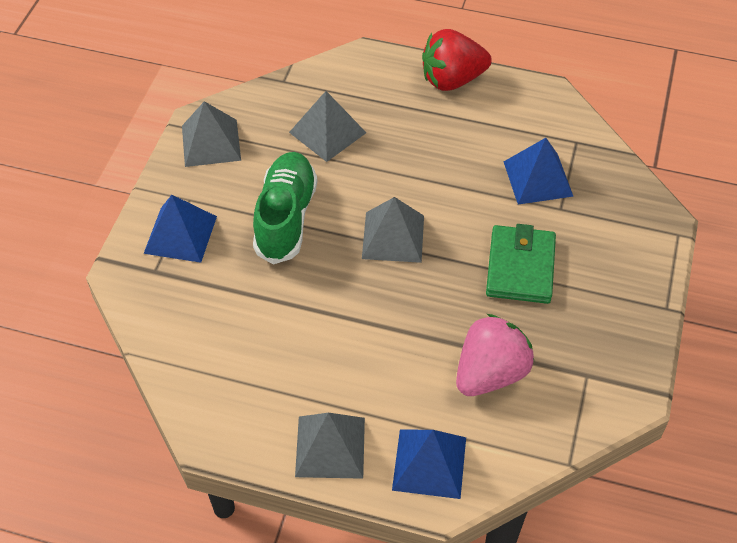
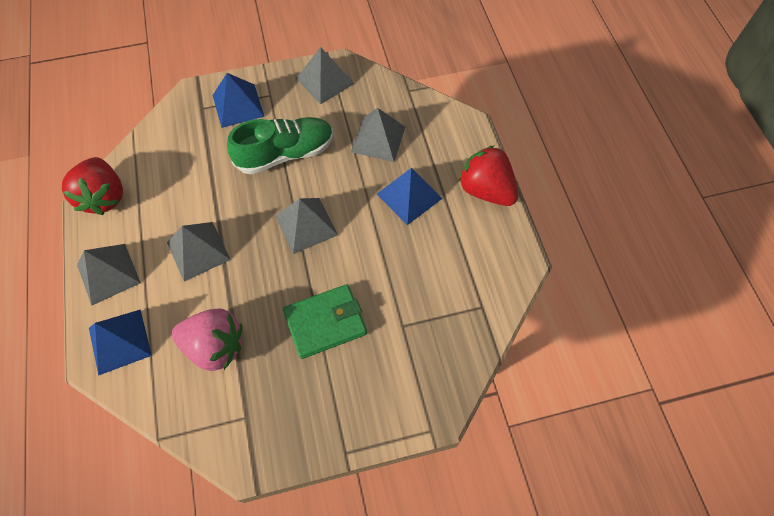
camera: 60 degrees right, 10 degrees up
(213, 416) = (104, 197): none -> red strawberry
(359, 346) = (198, 251): none -> grey pyramid
(537, 178) = (423, 295): blue pyramid -> blue pyramid (409, 196)

